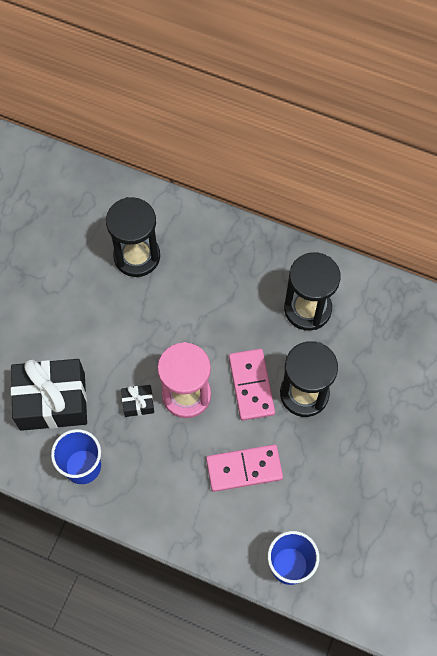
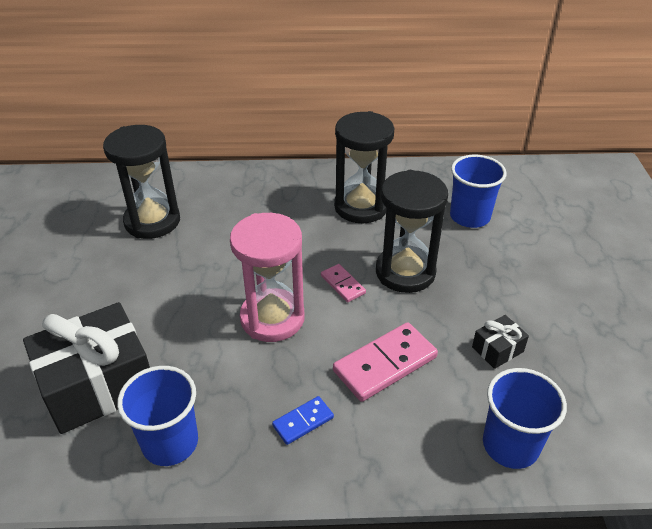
camera: 25 degrees left, 25 degrees down
(138, 403) = (216, 347): black gift -> black gift (497, 349)
(169, 488) = (303, 422): none -> blue domino
(251, 385) = (342, 284): pink domino -> pink domino, size x0.54
(390, 358) = (469, 216): none -> blue cup

